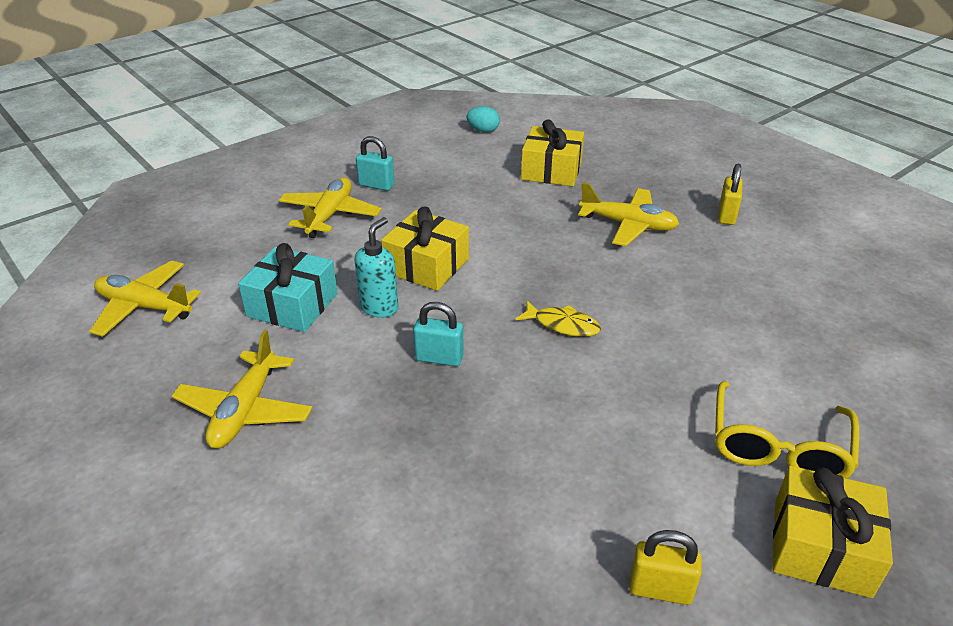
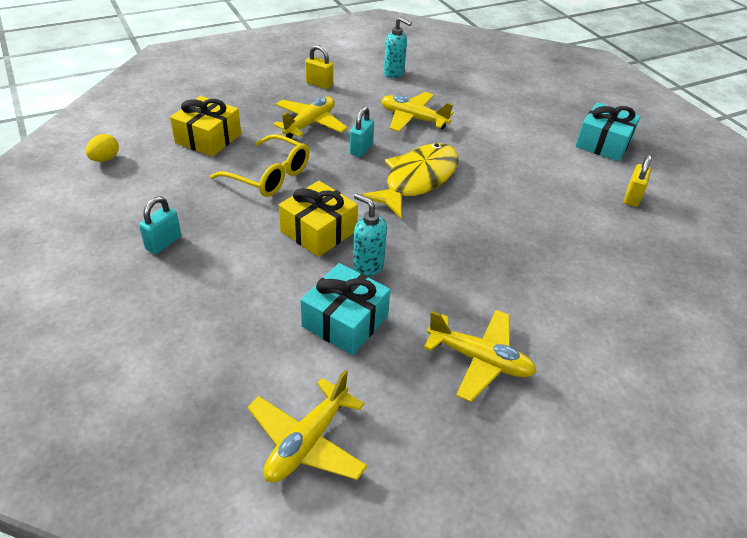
camera: 80 degrees left, 5 degrees up
(330, 215) = (202, 282): yellow plane -> yellow plane (413, 119)
(439, 358) = (439, 243): turquoise padlock -> turquoise padlock (361, 149)
(483, 130) = (105, 159): turquoise egg -> yellow egg
(562, 325) = (417, 180): yellow fish -> yellow fish, size x2.08
(778, 446) = (538, 134): yellow glasses -> yellow glasses (269, 176)
(820, 271) = (394, 73): none -> turquoise soap dispenser
(821, 547) = (603, 143): yellow gift -> turquoise gift

